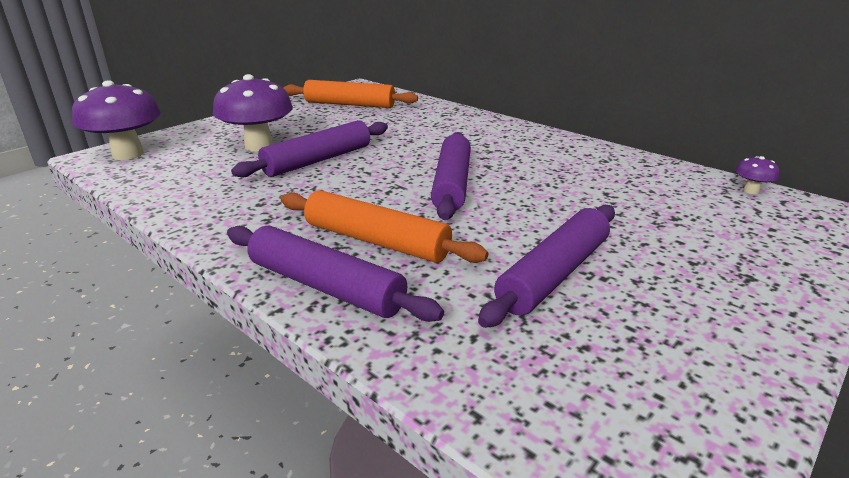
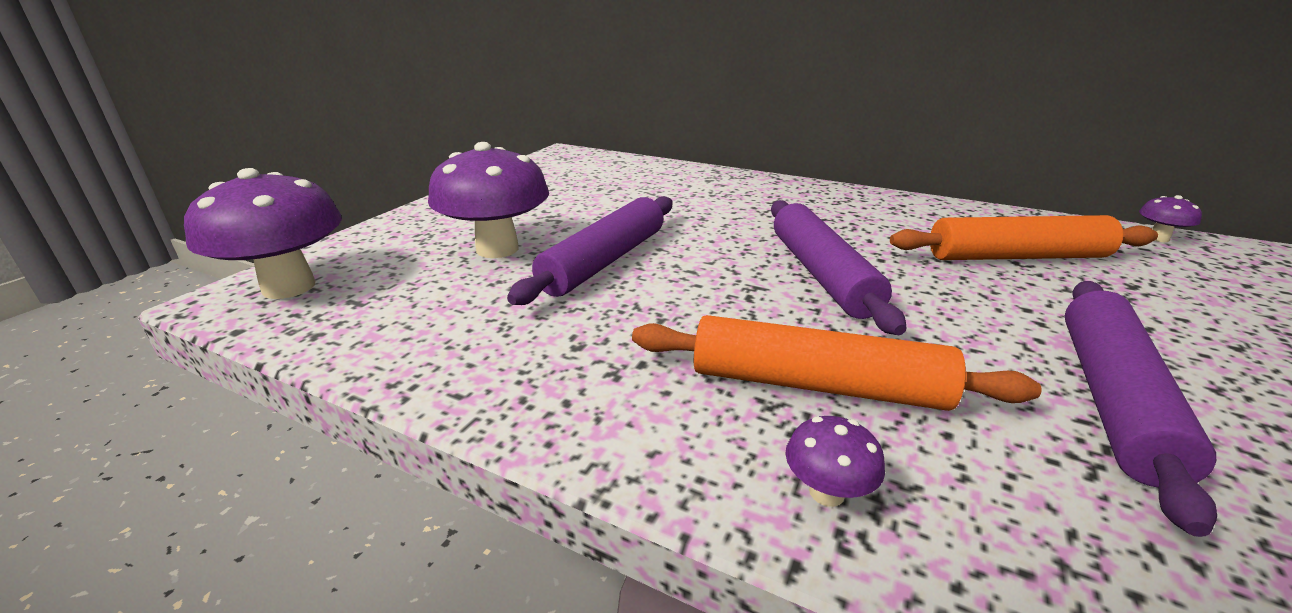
camera: 15 degrees left, 0 degrees up
(325, 286) = (826, 492): purple rolling pin -> purple mushroom
(350, 104) = (576, 177): orange rolling pin -> orange rolling pin (1017, 256)

